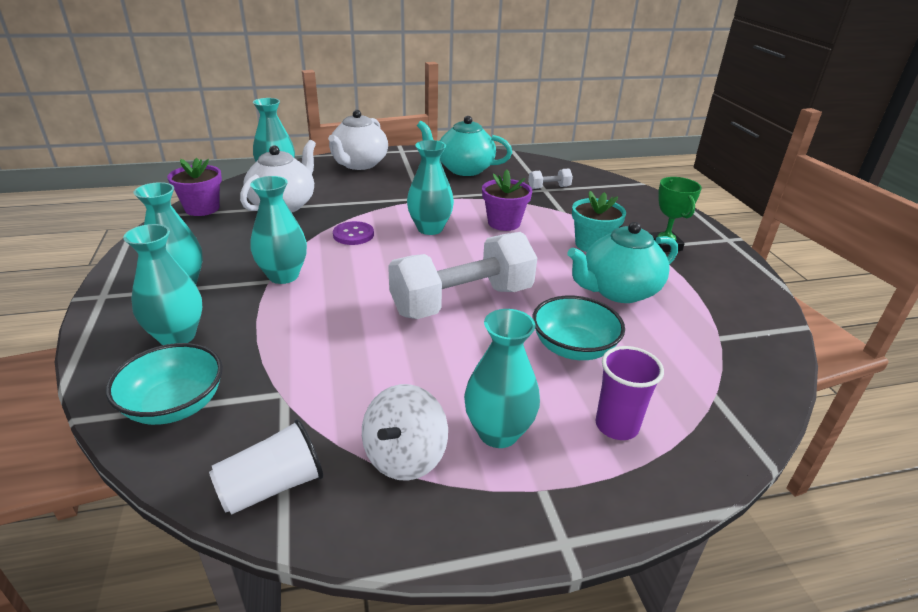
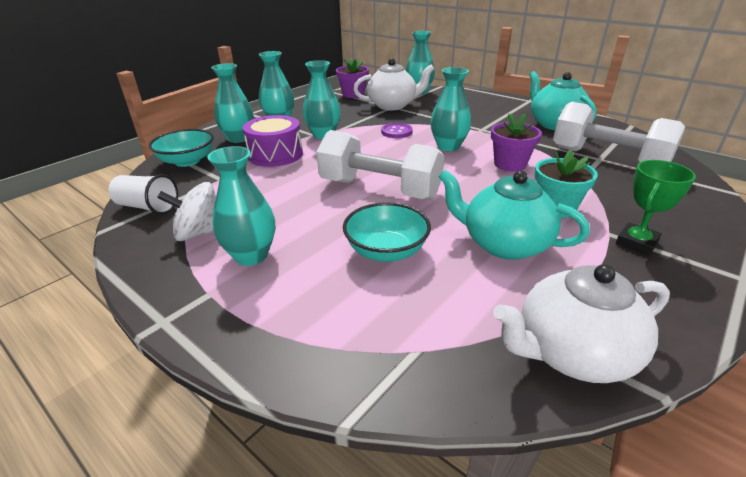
camera: 55 degrees right, 0 degrees up
(280, 327) = (275, 154): none -> purple drum
(359, 164) = (481, 99): white teapot -> white teapot (572, 353)
(549, 187) = (607, 159): white dumbbell -> white dumbbell, size x2.42
(616, 426) = (309, 304): purple cup -> none

